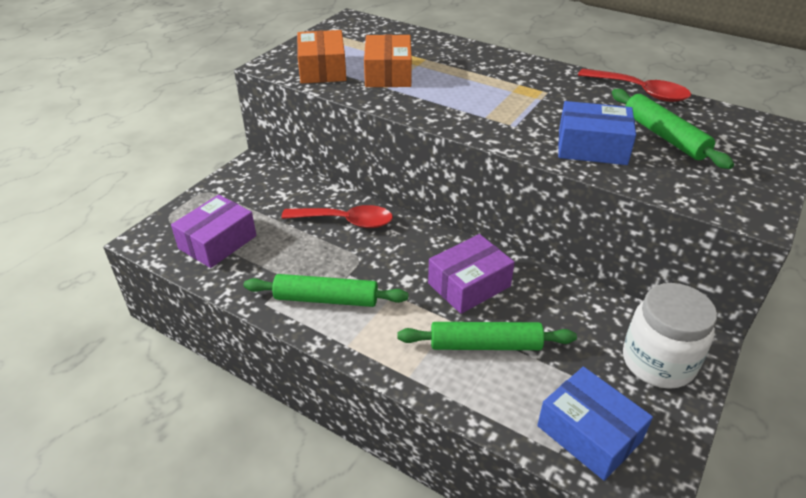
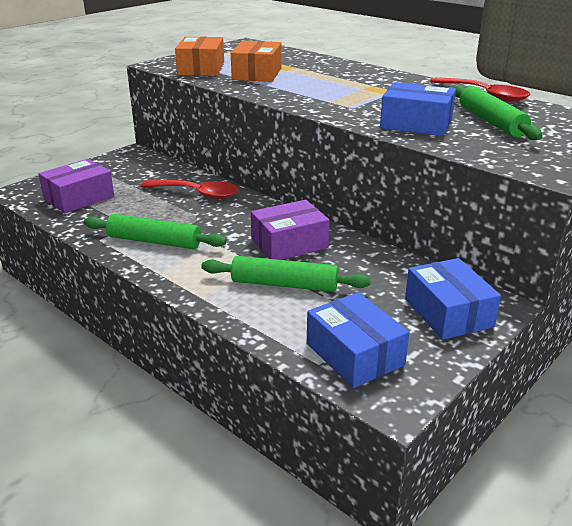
camera: 10 degrees right, 10 degrees down
(658, 362) = (448, 313): white jar -> blue box

